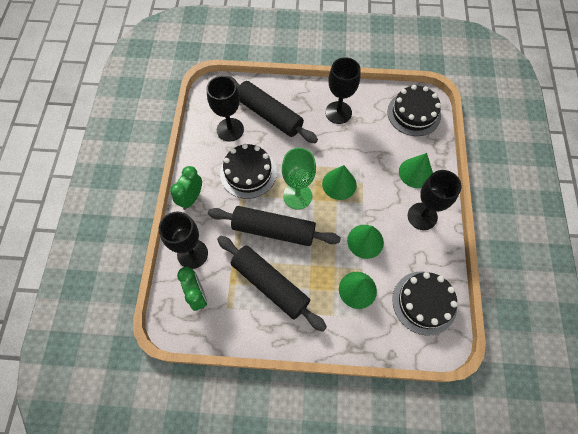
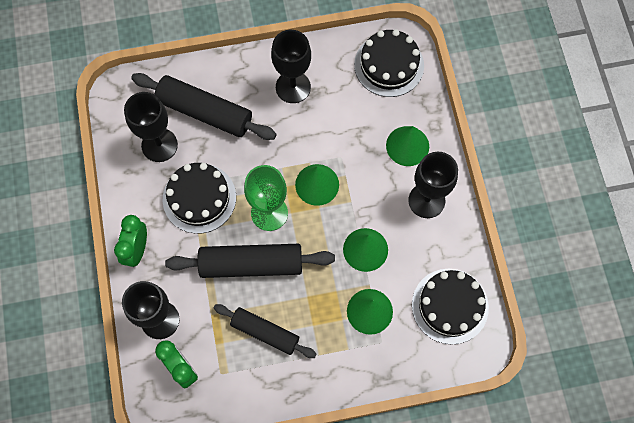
camera: 15 degrees left, 5 degrees up
(270, 284) = (265, 332): black rolling pin -> black rolling pin, size x0.66

